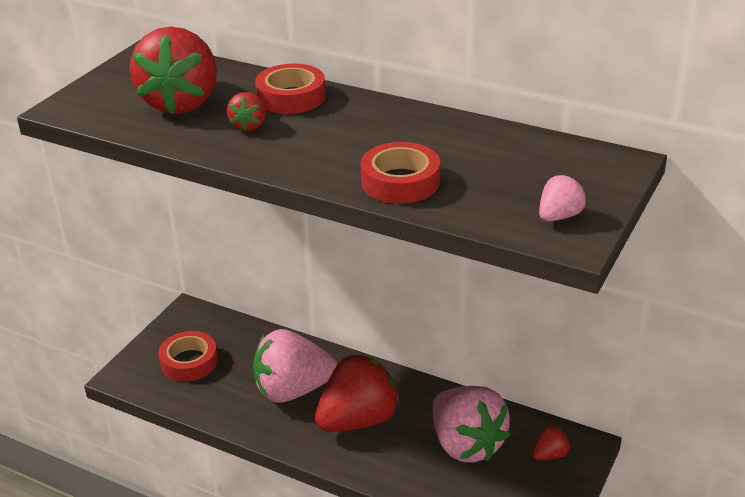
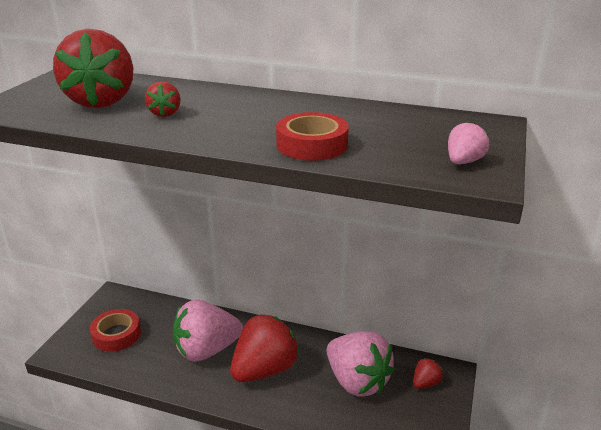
camera: 10 degrees left, 5 degrees down
(291, 97) = (199, 94): red tape -> none

